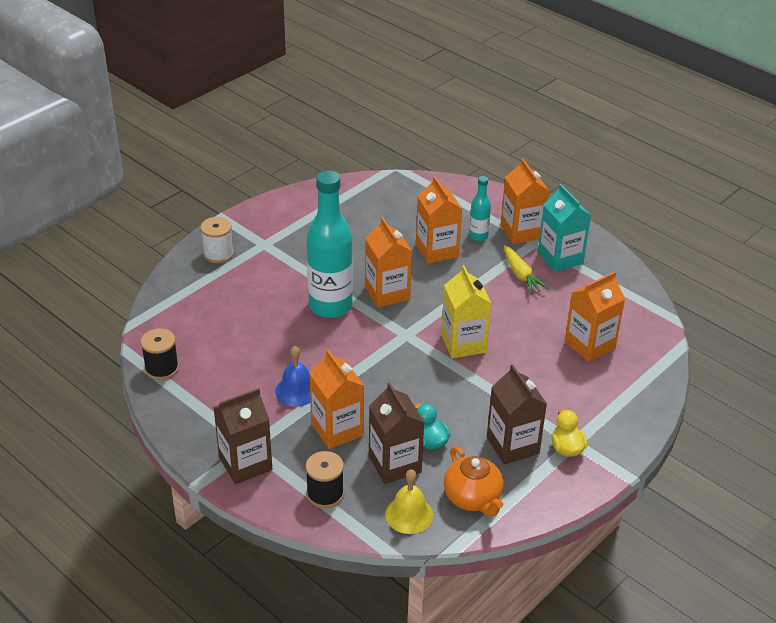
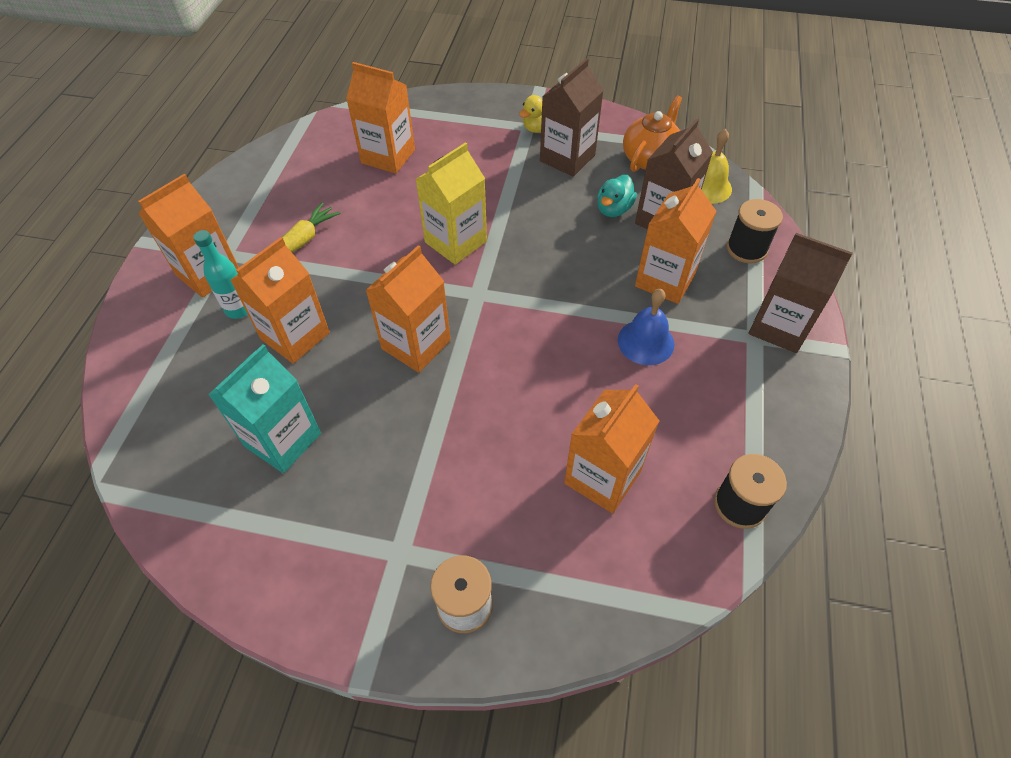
camera: 120 degrees left, 15 degrees up
(230, 326) = (602, 477): none -> orange carton
(330, 306) = (481, 388): turquoise bottle -> none
(560, 258) = (247, 223): turquoise carton -> turquoise carton (283, 440)

